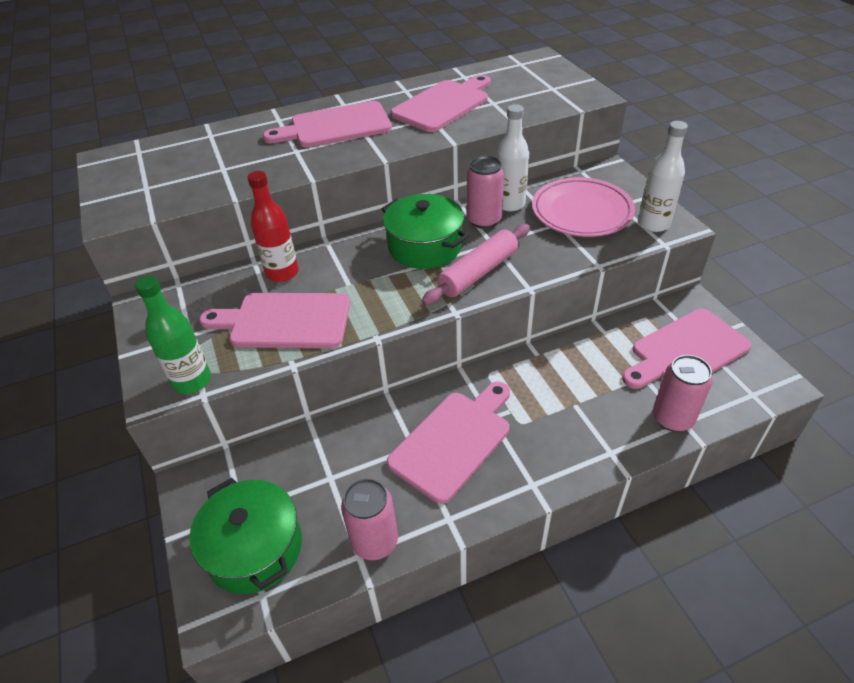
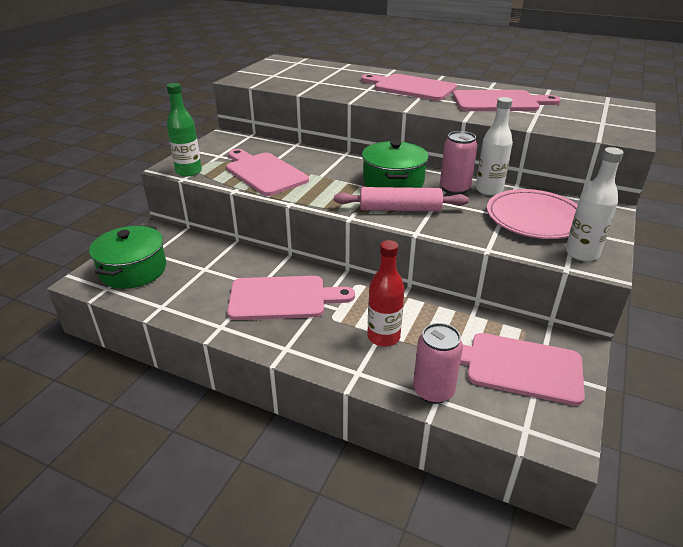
camera: 45 degrees right, 10 degrees down
(282, 273) = (300, 155): red bottle -> red bottle (383, 337)
(375, 541) = (176, 307): pink can -> none

